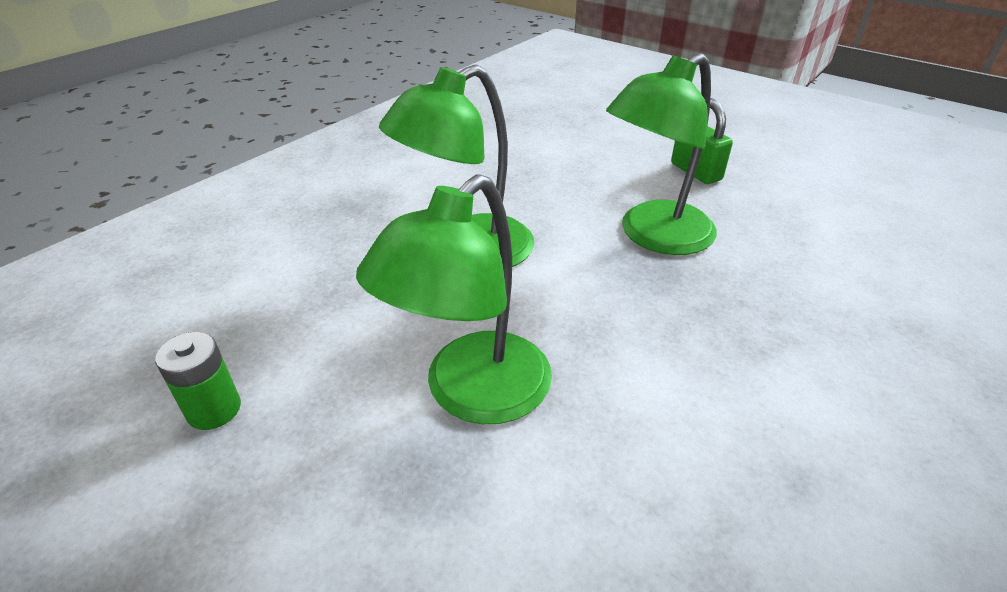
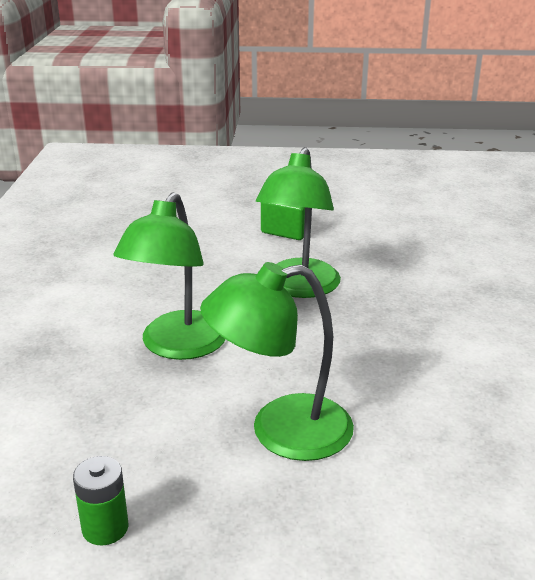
camera: 35 degrees left, 10 degrees down
(472, 394) = (281, 431): green lamp -> green lamp turned 75 degrees clockwise

